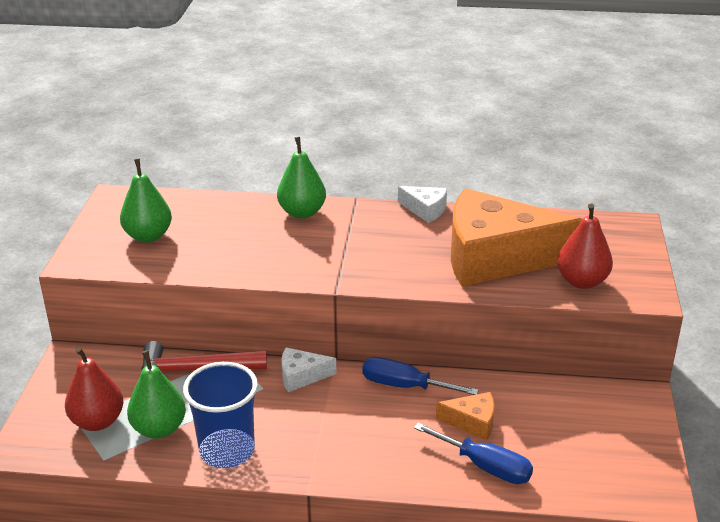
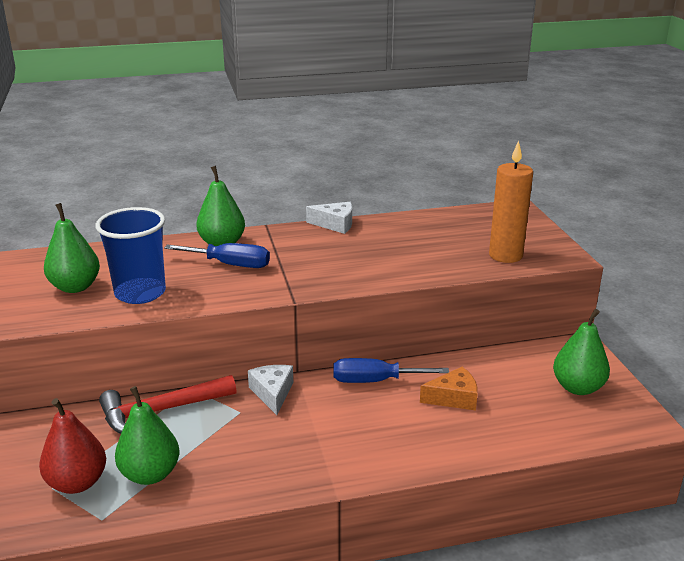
camera: 20 degrees left, 5 degrees down
(227, 451) = (234, 478): blue cup -> blue cup (140, 293)
(301, 376) = (272, 393): white cheese -> white cheese turned 105 degrees clockwise
(485, 466) = (488, 433): blue screwdriver -> blue screwdriver (230, 264)
(495, 257) = (421, 250): orange cheese -> none
(582, 281) = (505, 255): red pear -> orange candle
(609, 441) = (578, 387): none -> green pear

